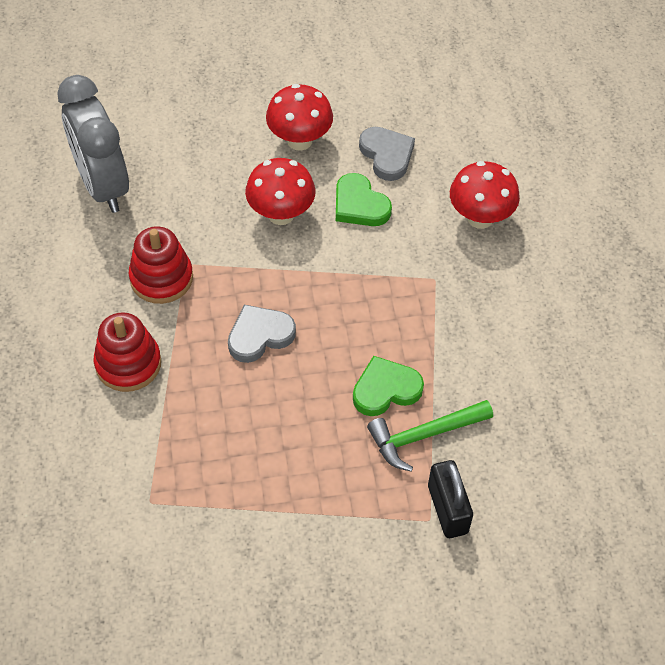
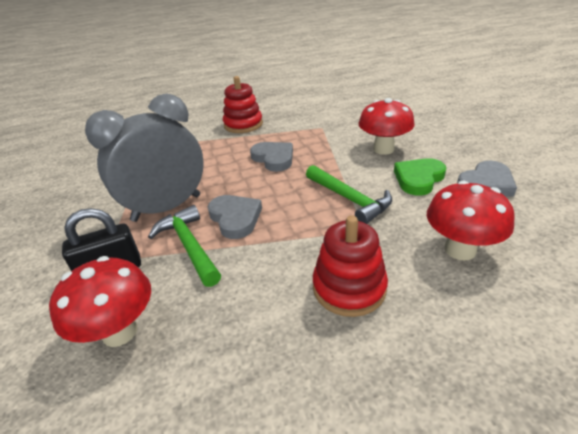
camera: 85 degrees right, 20 degrees down
(102, 185) = (365, 98): grey clock -> grey clock (167, 208)
(161, 278) = (307, 123): red stacking toy -> red stacking toy (349, 288)
(299, 140) = (460, 145): red mushroom -> red mushroom (120, 332)
(380, 277) = (349, 199): none -> green hammer
(385, 389) = (235, 218): green heart -> grey heart

